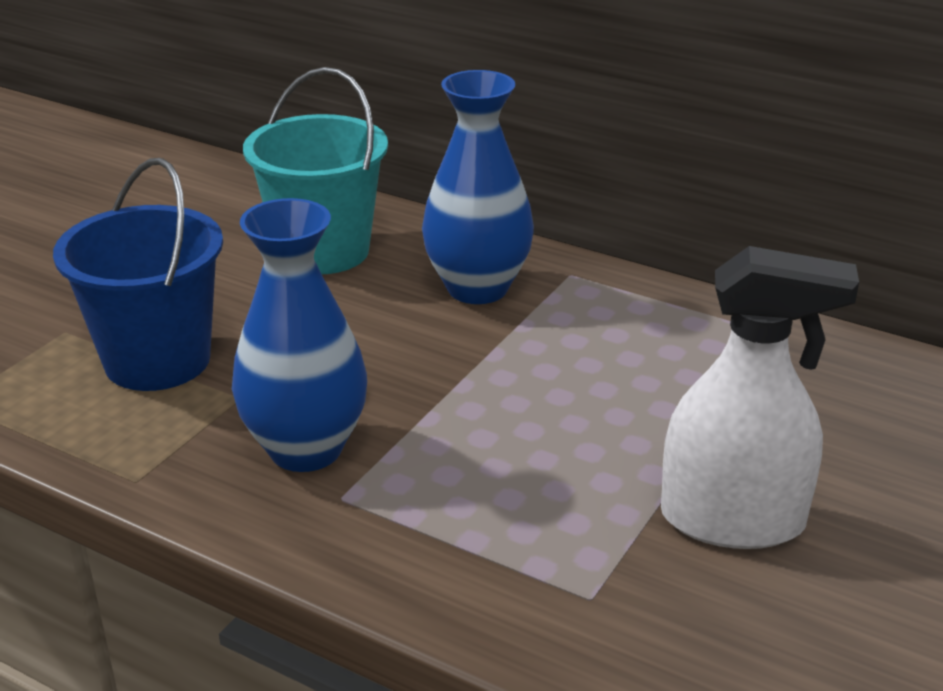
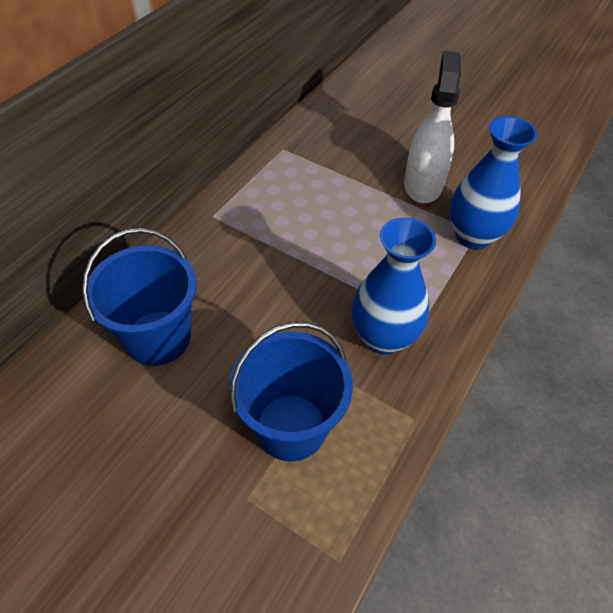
camera: 90 degrees left, 20 degrees up
(323, 251) = (158, 337): turquoise bucket -> blue bucket
(477, 288) = (222, 257): blue vase -> blue vase (473, 236)

